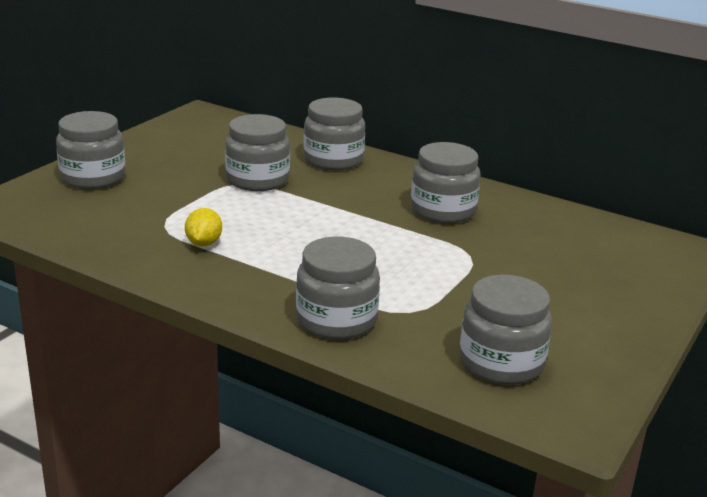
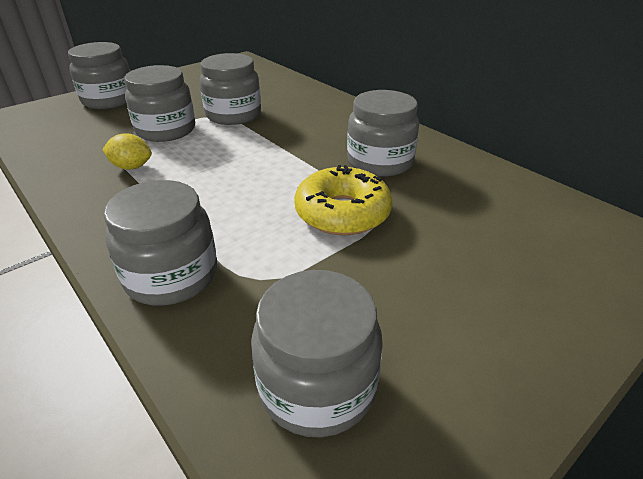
camera: 20 degrees right, 10 degrees up
(204, 243) = (131, 167): yellow lemon -> yellow lemon turned 75 degrees clockwise
(333, 160) = (312, 104): grey jar -> grey jar (166, 130)
(440, 256) = (342, 213): none -> yellow donut

